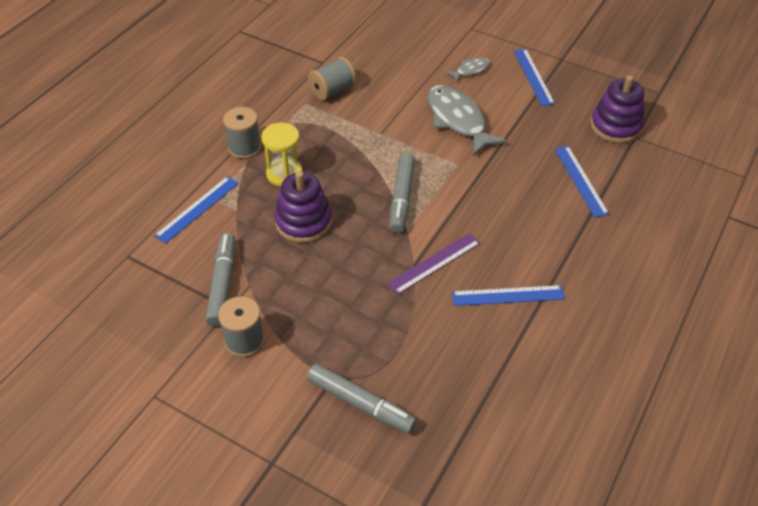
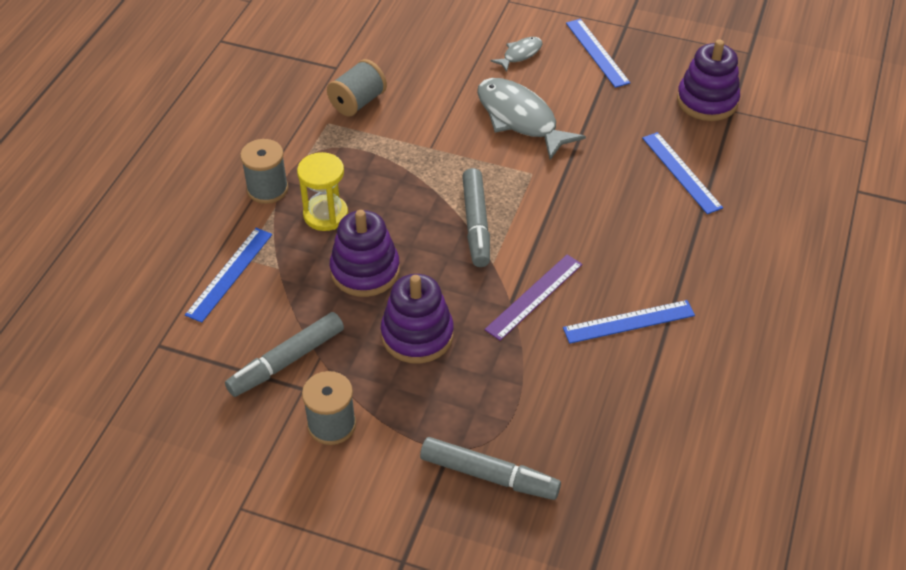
camera: 10 degrees left, 0 degrees up
(222, 284) = (286, 361): grey marker -> grey marker turned 120 degrees counterclockwise
(331, 279) = (417, 335): none -> purple stacking toy

